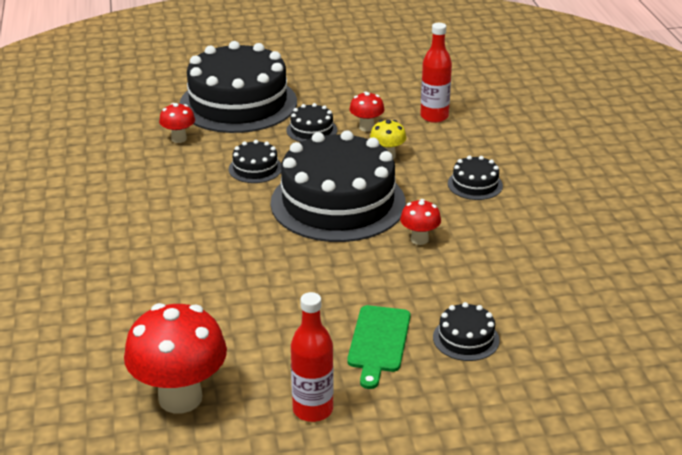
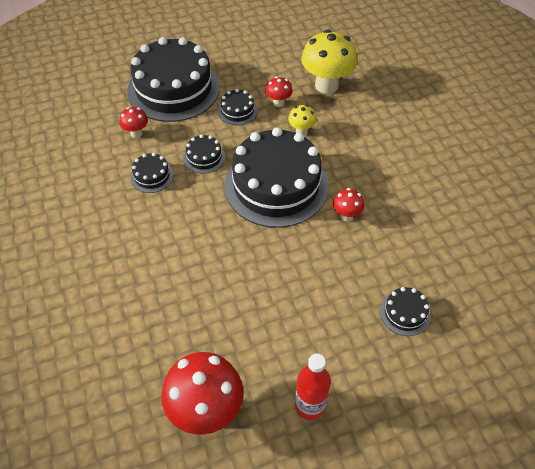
camera: 10 degrees left, 20 degrees up
(378, 342) = (342, 327): green cutting board -> none
(434, 116) = (326, 85): red bottle -> yellow mushroom
(475, 184) = (373, 153): black cake -> black cake (152, 176)

